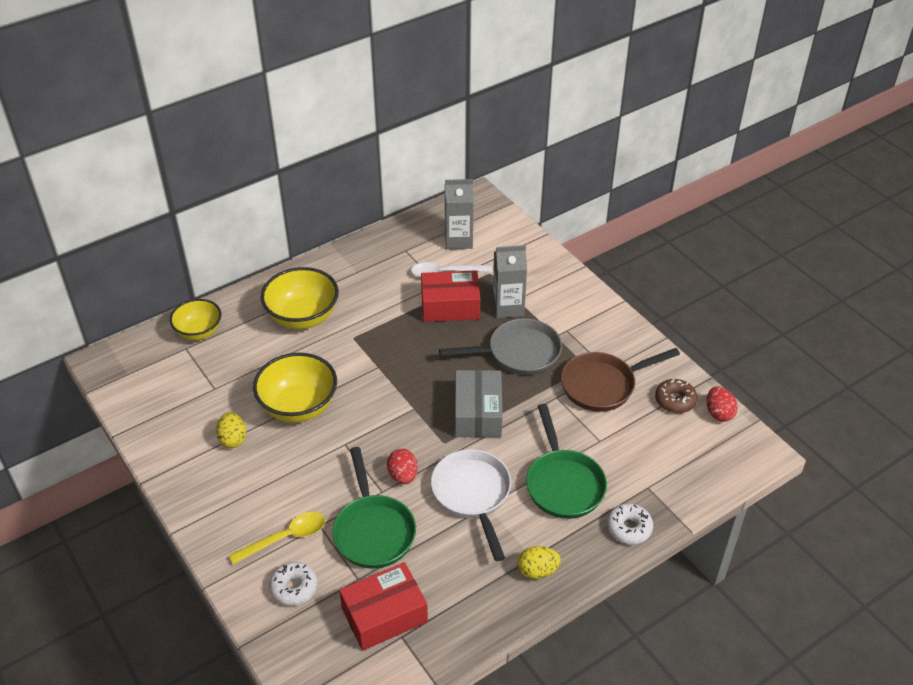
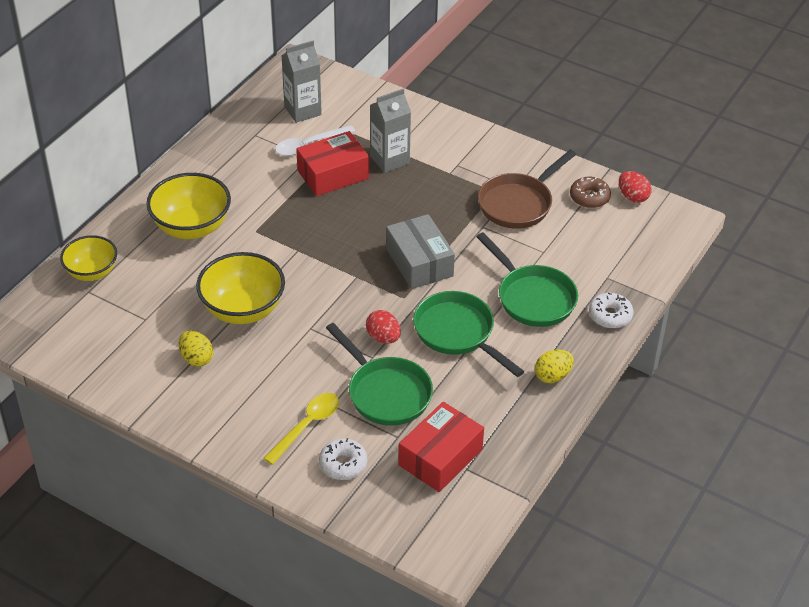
camera: 25 degrees left, 0 degrees up
(473, 495) = (458, 333): white pan -> green pan
(518, 353) = (424, 198): grey pan -> none

